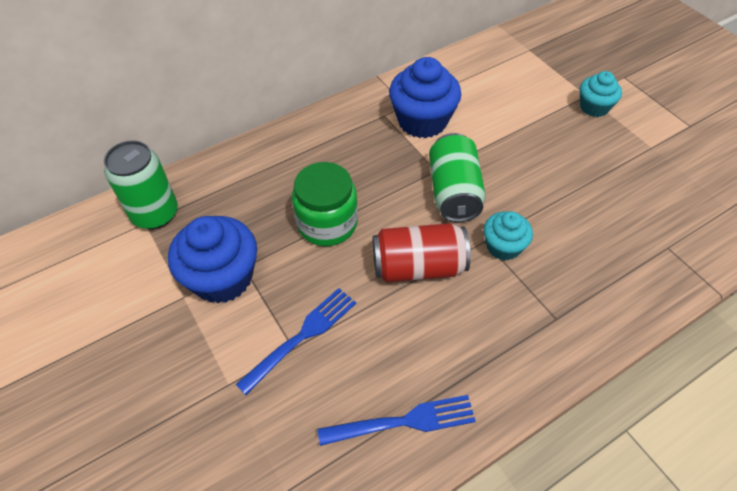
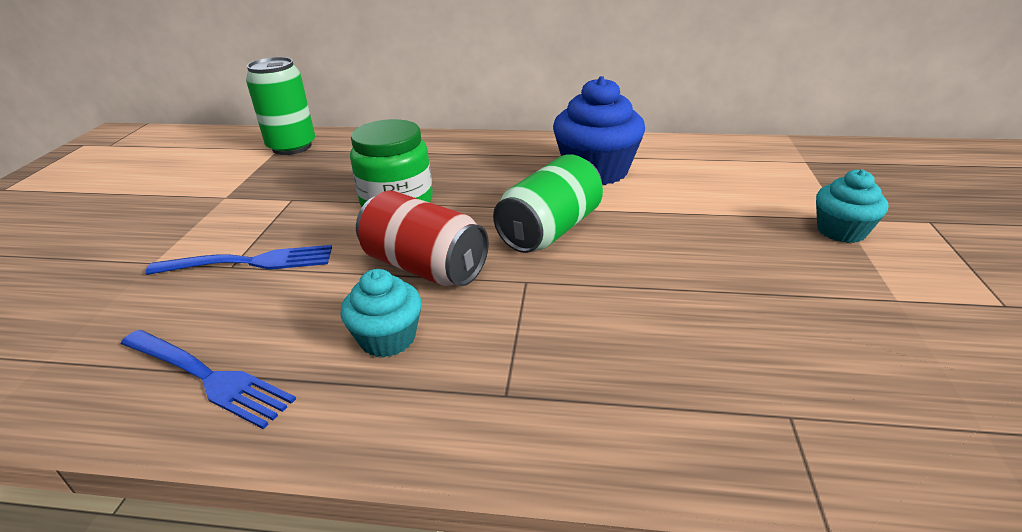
camera: 40 degrees right, 20 degrees down
(222, 278) = (266, 198): blue cupcake -> none
(503, 246) = (539, 295): turquoise cupcake -> turquoise cupcake (387, 338)

